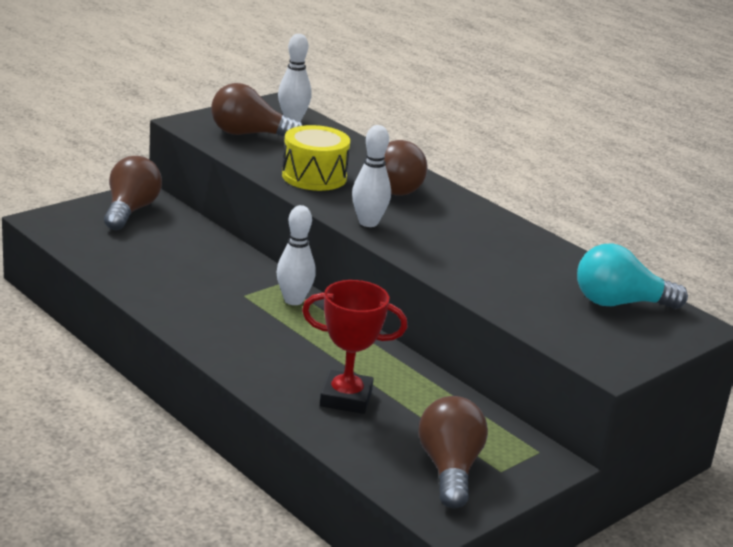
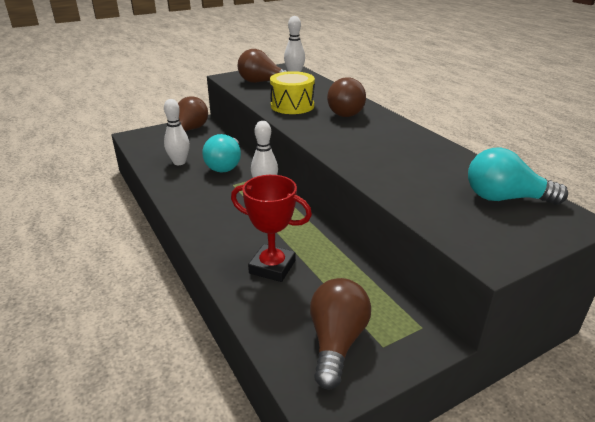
camera: 15 degrees right, 5 degrees up
(218, 267) = (225, 165): none -> turquoise light bulb
(368, 223) = (317, 134): white bowling pin -> white bowling pin (179, 162)

